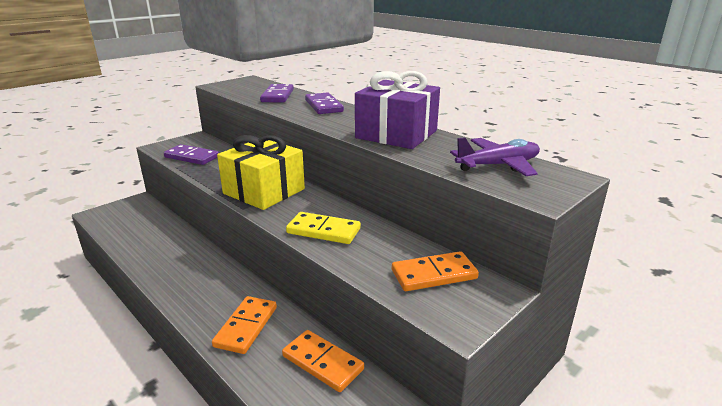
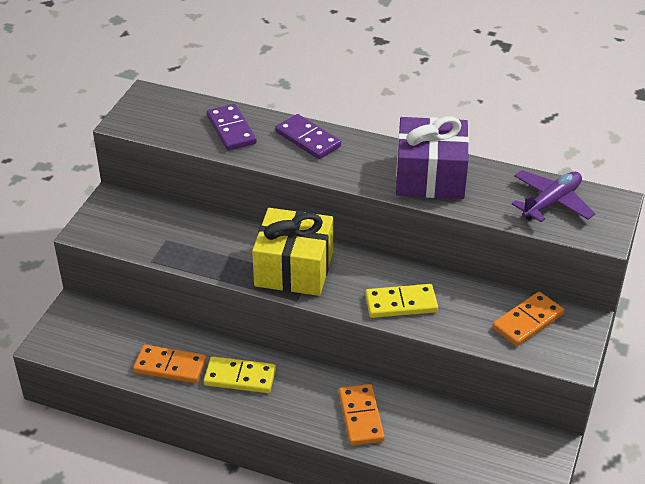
camera: 25 degrees left, 15 degrees up
(186, 268) = (240, 377): none -> yellow domino
(192, 157) = (151, 238): purple domino -> none
(322, 362) = (452, 424): orange domino -> orange domino (170, 366)

